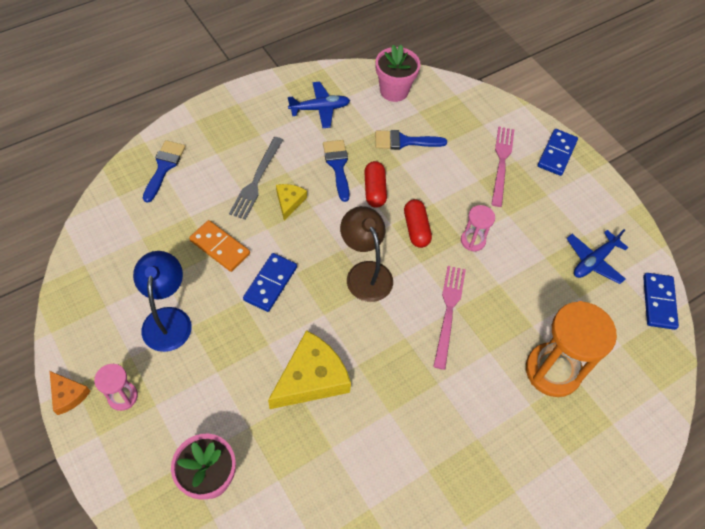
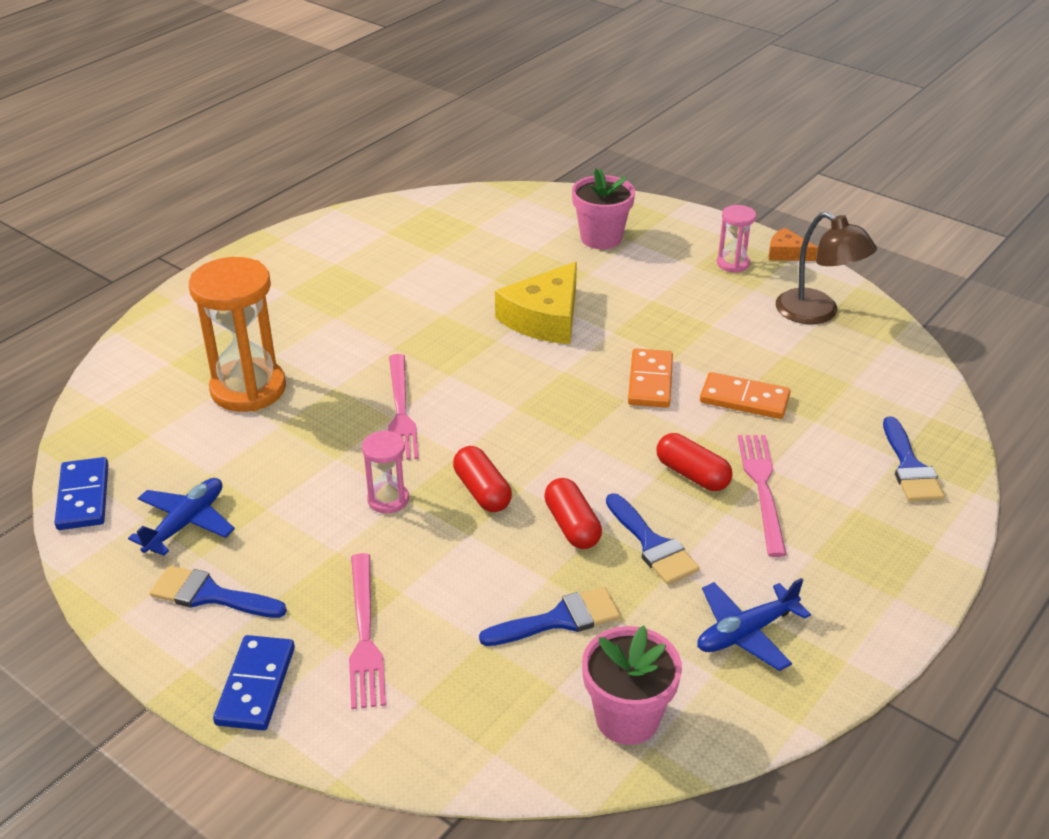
camera: 165 degrees right, 20 degrees down
(168, 319) = (744, 324): blue lamp -> none
(257, 180) = (762, 488): grey fork -> pink fork
(270, 283) = (650, 381): blue domino -> orange domino
(289, 202) = (692, 474): yellow cheese -> red capsule
(365, 273) = (532, 422): brown lamp -> brown lamp (817, 313)
(579, 209) = (210, 595): none -> blue brush

